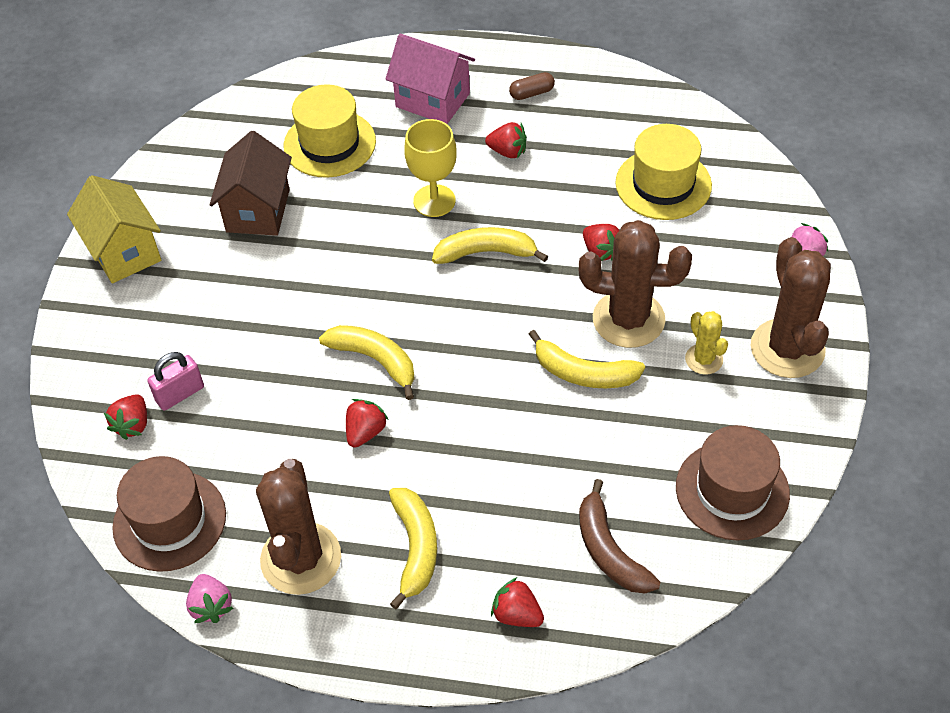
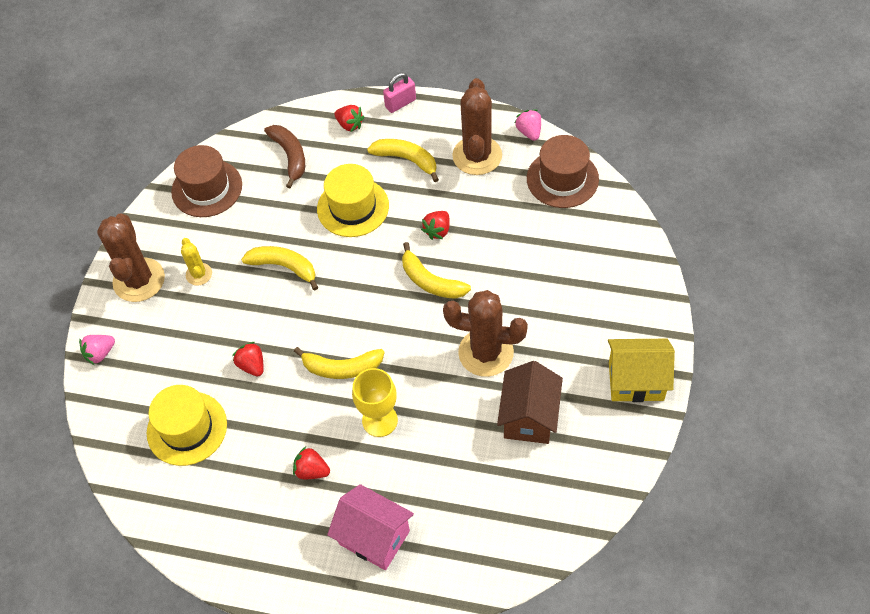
camera: 175 degrees left, 5 degrees up
(124, 252) = (636, 381): yellow house -> yellow house turned 60 degrees counterclockwise
(133, 425) = (599, 240): red strawberry -> none
(180, 394) = (569, 261): pink padlock -> pink padlock (400, 103)
(329, 144) = (470, 488): yellow hat -> yellow hat (353, 207)
(415, 548) = (407, 160): yellow banana -> yellow banana turned 120 degrees clockwise
(532, 93) = (280, 541): brown capsule -> none
(628, 319) = (244, 306): brown cactus -> brown cactus (486, 352)

